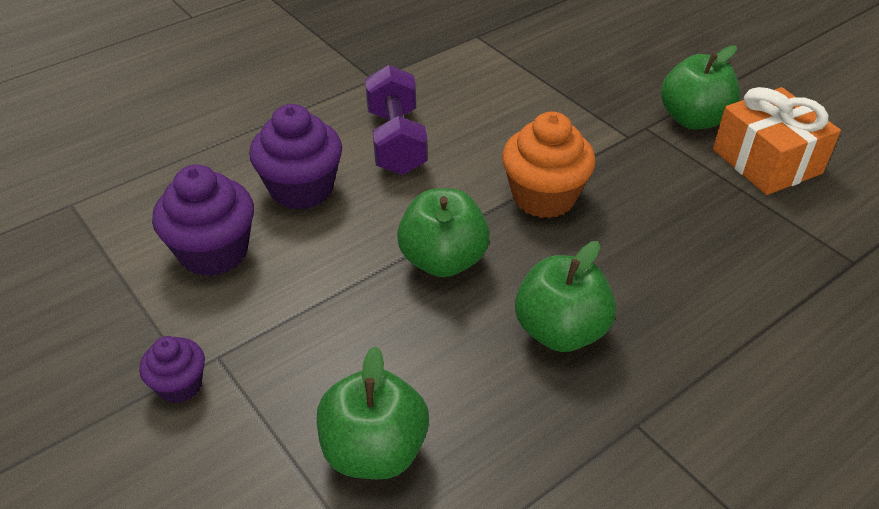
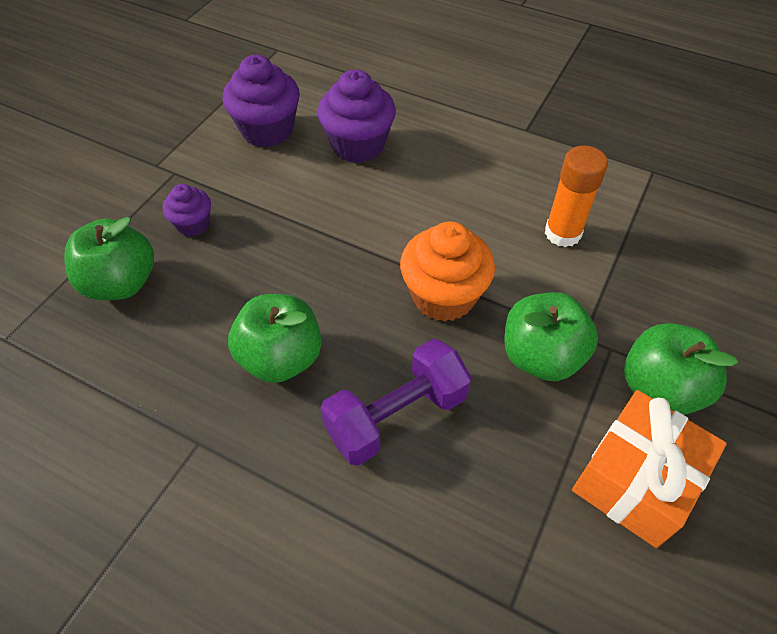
camera: 65 degrees right, 10 degrees up
(180, 385) = (144, 167): purple cupcake -> purple cupcake (193, 224)
(396, 142) = (451, 175): purple dumbbell -> purple dumbbell (396, 415)
(443, 260) = (324, 255): green apple -> green apple (541, 356)
(513, 105) = (562, 233): none -> orange glue stick

